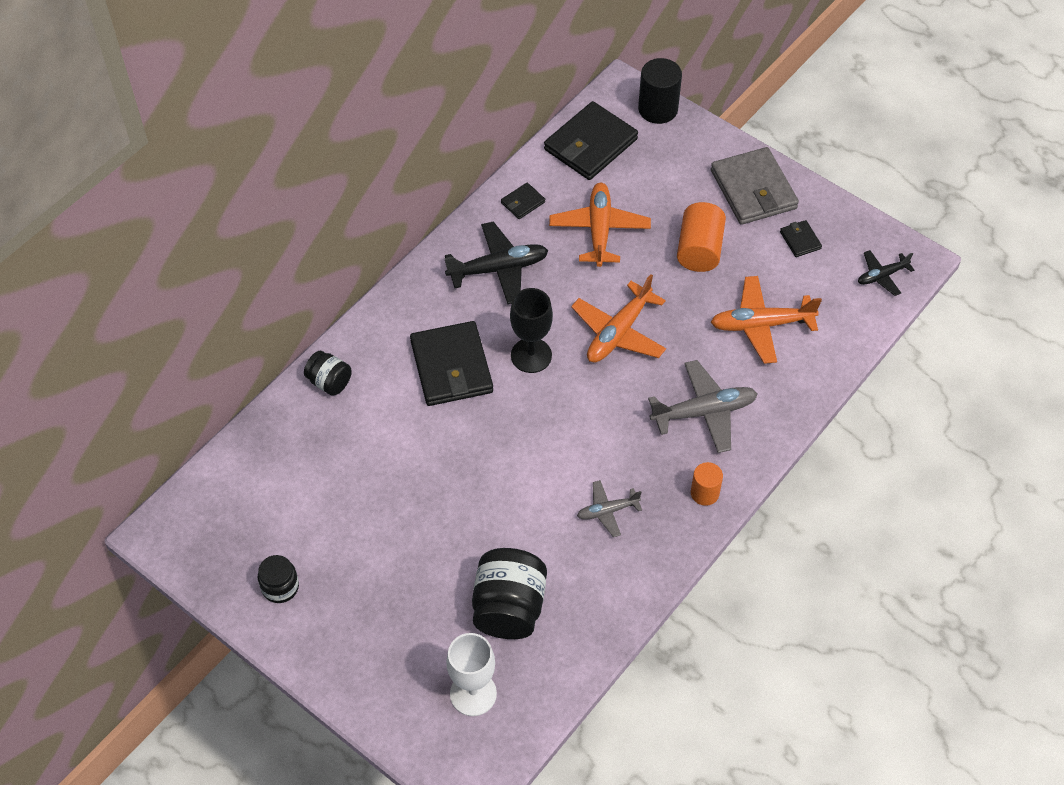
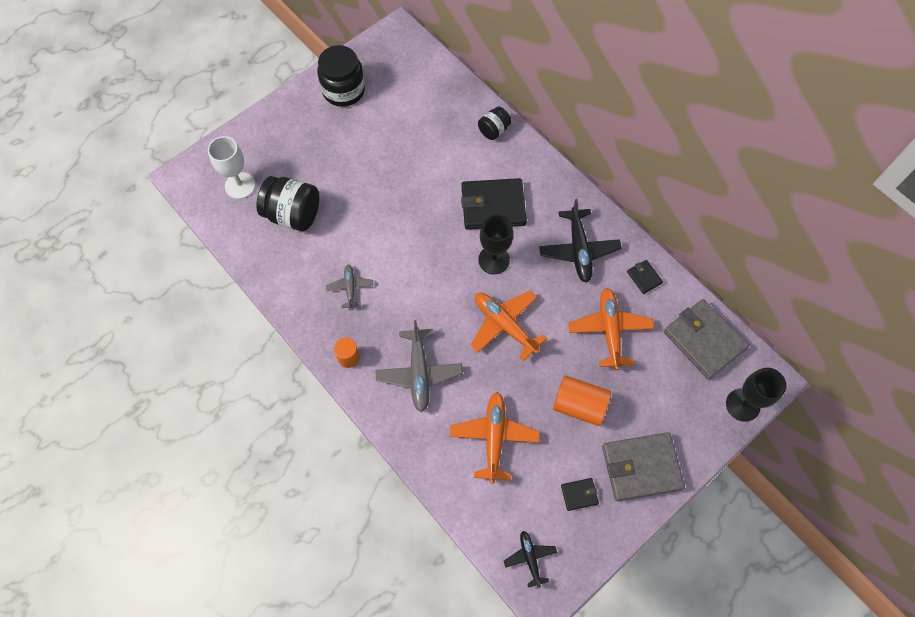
camera: 100 degrees right, 10 degrees up
(280, 587) = (344, 90): black jar -> black jar, size x1.79
(590, 144) = (704, 340): black wallet -> grey wallet
(599, 230) = (609, 330): orange plane -> orange plane turned 105 degrees counterclockwise
(658, 109) = (743, 405): black cylinder -> black goblet

